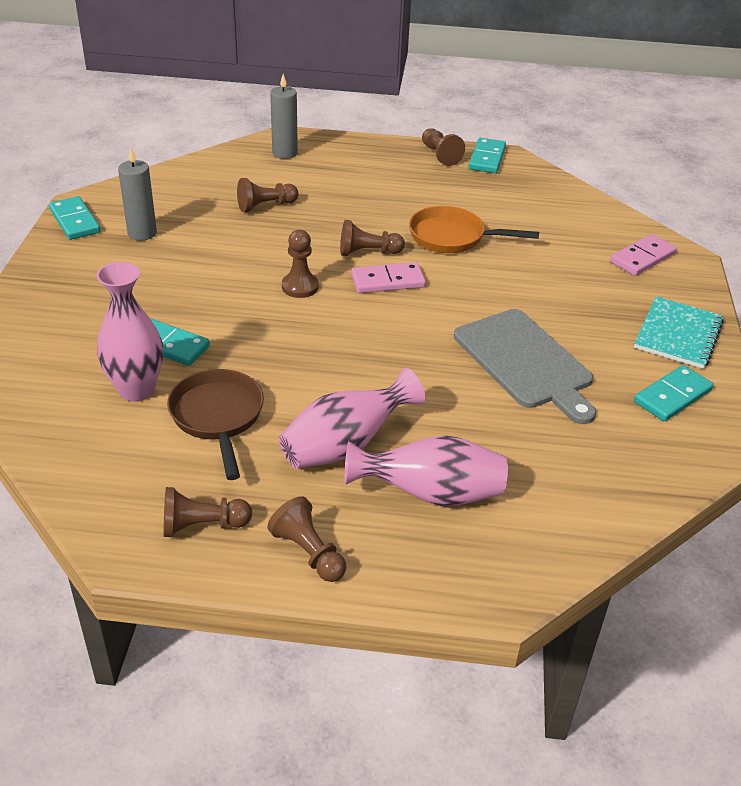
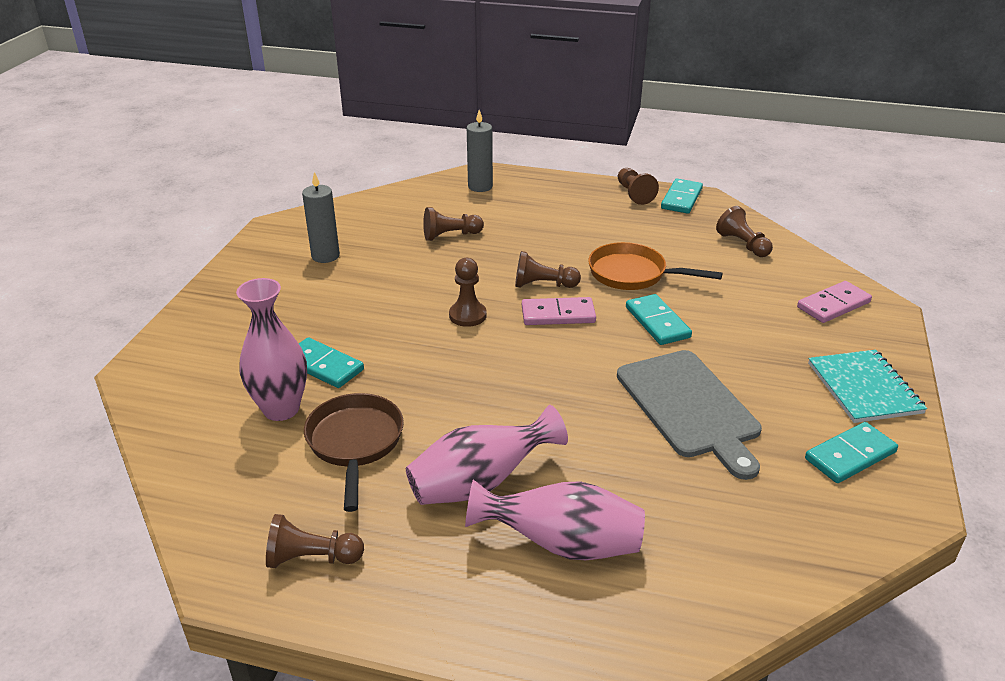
camera: 10 degrees right, 5 degrees down
(74, 221) = (265, 242): turquoise domino -> turquoise domino (657, 322)
(308, 552) = (416, 599): brown pawn -> brown pawn (743, 244)
(678, 334) = (864, 388): turquoise notebook -> turquoise notebook turned 45 degrees counterclockwise

